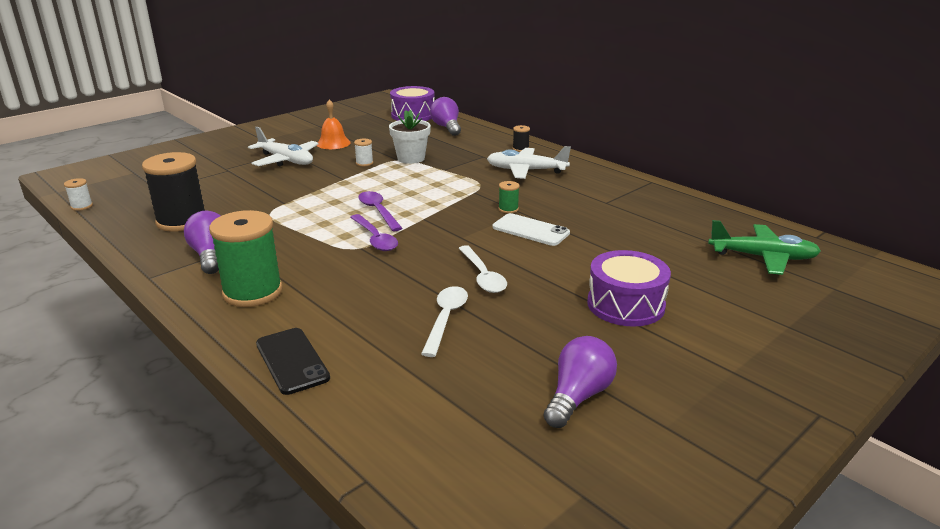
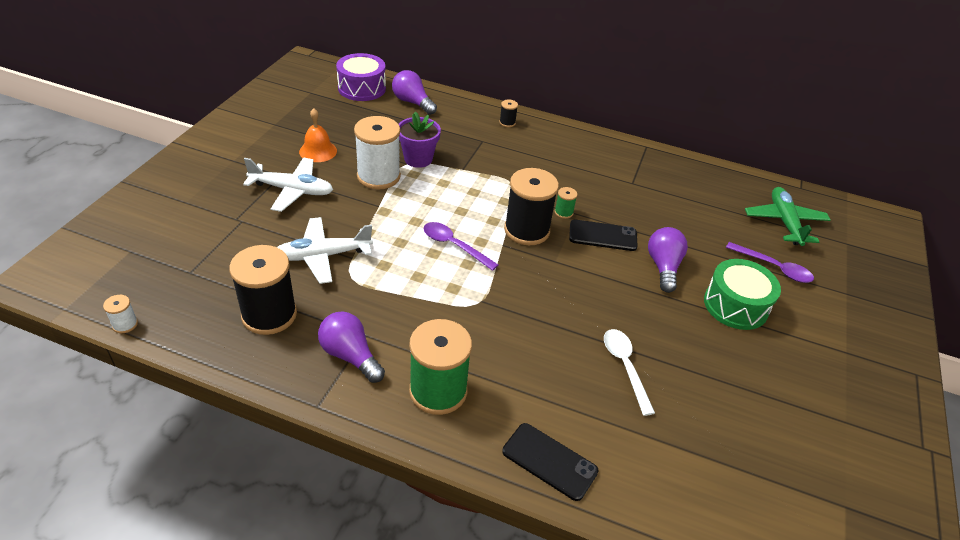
camera: 30 degrees left, 15 degrees up
(364, 163) = (378, 176): white spool -> white spool, size x2.33
(375, 239) = (484, 285): purple spoon -> purple spoon (774, 268)
(411, 158) = (418, 159): white flower pot -> purple flower pot
(457, 214) = (526, 230): none -> black spool
(483, 276) = (612, 306): white spoon -> none
(526, 170) = (536, 154): white plane -> white plane (322, 256)
(530, 230) = (603, 236): white phone -> black phone
(578, 396) = (776, 415): purple light bulb -> purple light bulb (663, 267)
(625, 305) = (735, 305): purple drum -> green drum
(763, 257) = (784, 222): green plane -> green plane turned 75 degrees counterclockwise

